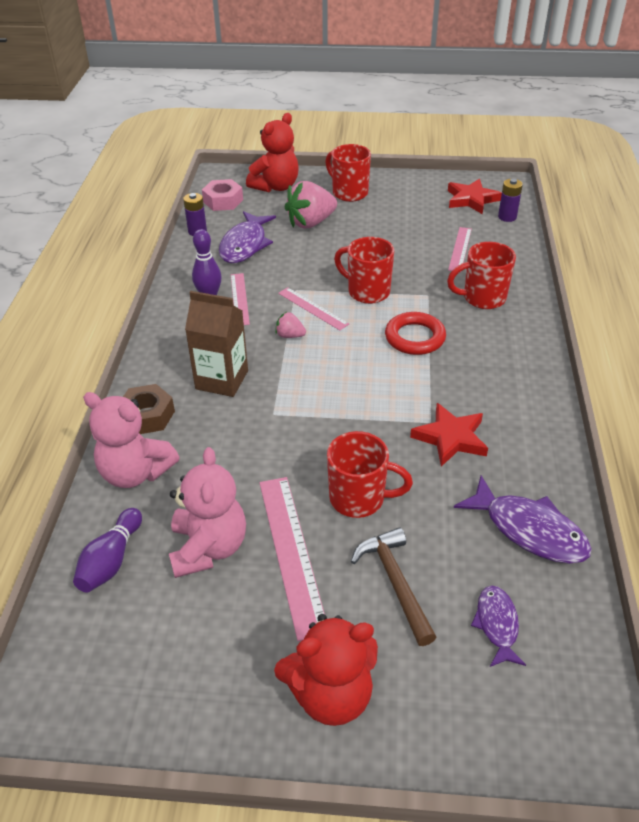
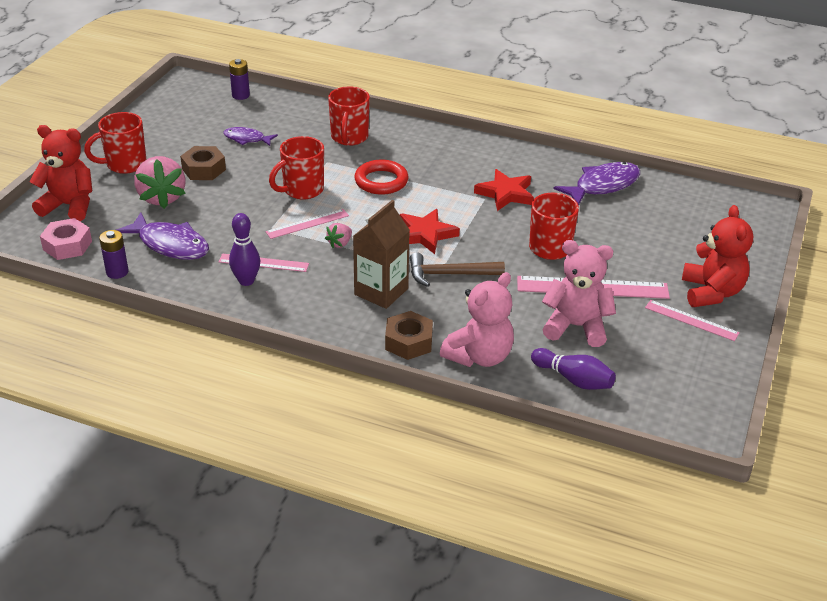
camera: 75 degrees left, 5 degrees down
(276, 186) = (69, 206): red teddy bear -> red teddy bear turned 45 degrees counterclockwise
(367, 231) = (203, 169): none -> brown nut
(395, 583) = (631, 248): brown hammer -> brown hammer (450, 274)
(460, 249) = (272, 130): pink ruler -> pink ruler (691, 320)
(471, 199) = (197, 104): red star -> red star (425, 234)
(497, 625) = (673, 218): purple fish -> purple fish (247, 139)

